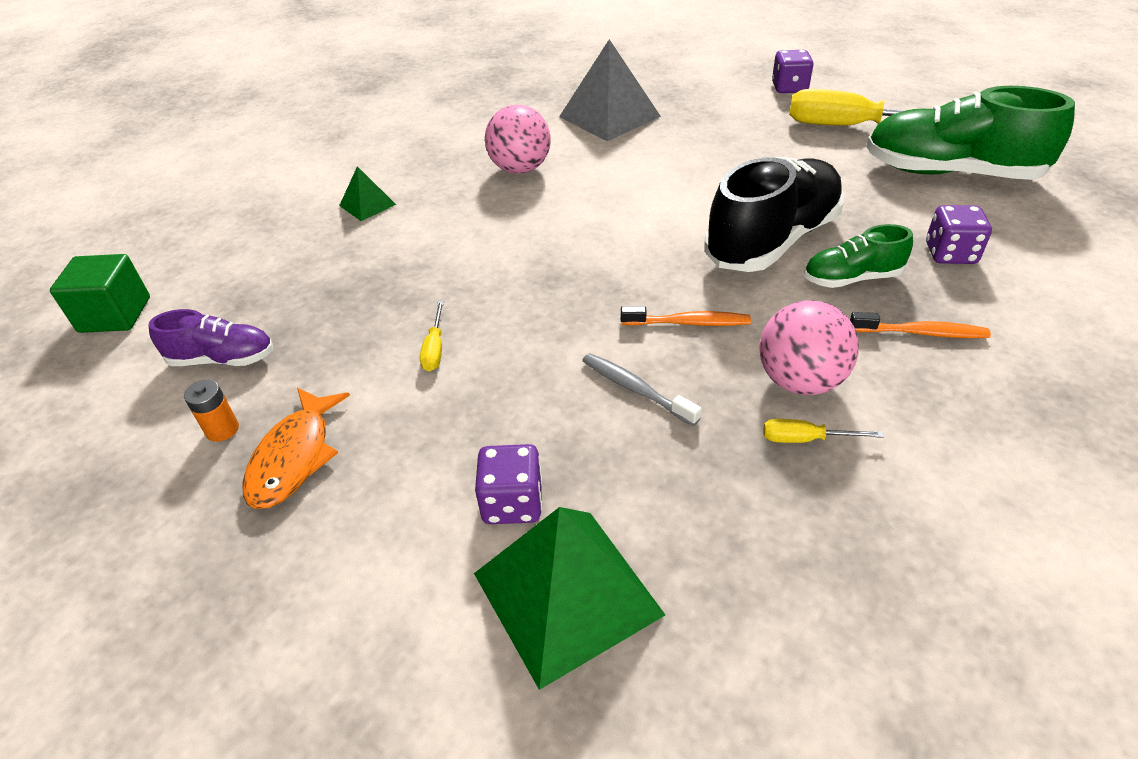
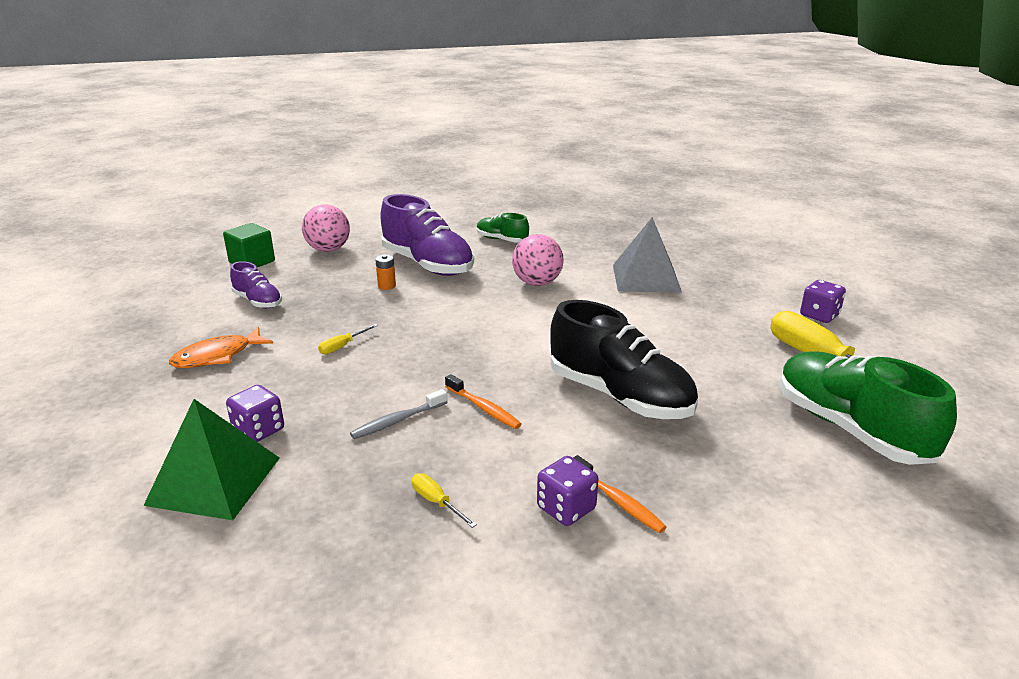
camera: 40 degrees right, 15 degrees down
(222, 429) = (213, 329): orange battery -> orange battery (387, 286)
(367, 205) = (427, 264): green pyramid -> purple shoe
(635, 389) = (397, 421): grey toothbrush -> grey toothbrush turned 120 degrees counterclockwise
(772, 240) = (619, 396): black shoe -> black shoe turned 45 degrees clockwise
(800, 381) = (489, 474): pink ball -> pink ball (328, 249)
(851, 278) = (631, 445): green shoe -> green shoe (502, 240)
(950, 253) = (738, 474): purple dice -> purple dice (566, 508)

